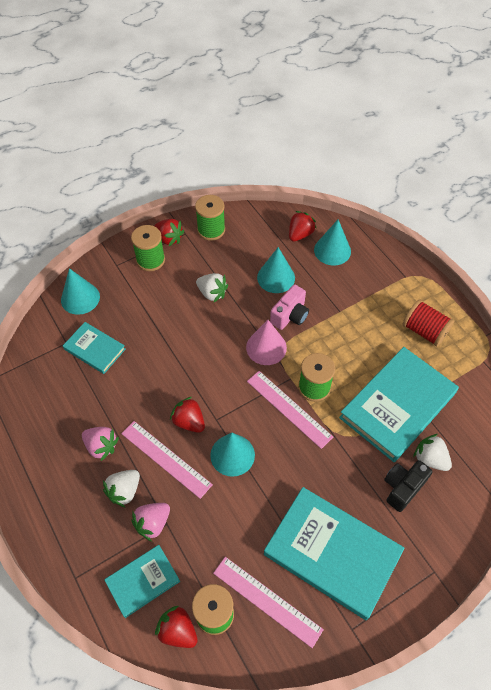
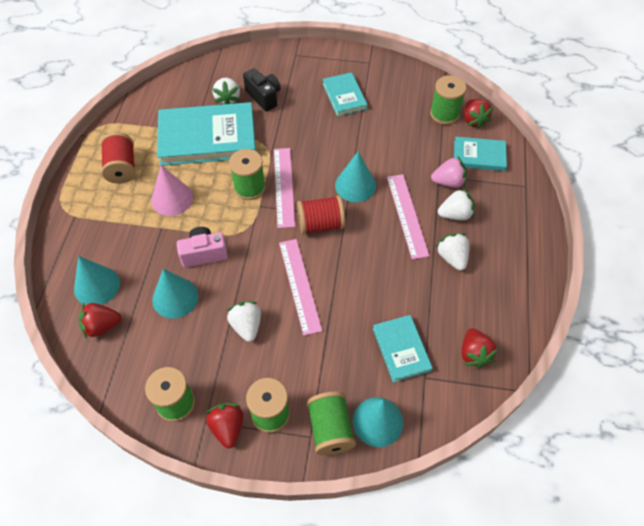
camera: 140 degrees left, 0 degrees up
(101, 446) = (452, 257): pink strawberry -> white strawberry
(107, 276) = (330, 429): none -> green spool
(189, 421) = (367, 229): red strawberry -> red strawberry (474, 354)
(229, 398) = (321, 224): none -> red spool
(266, 347) = (252, 242): pink cone -> pink cone (172, 199)
(267, 601) = (406, 100): pink ruler -> pink ruler (300, 285)
(332, 553) = (344, 96): turquoise book -> turquoise book, size x0.53
(402, 488) = (264, 97): black camera -> black camera turned 120 degrees counterclockwise

